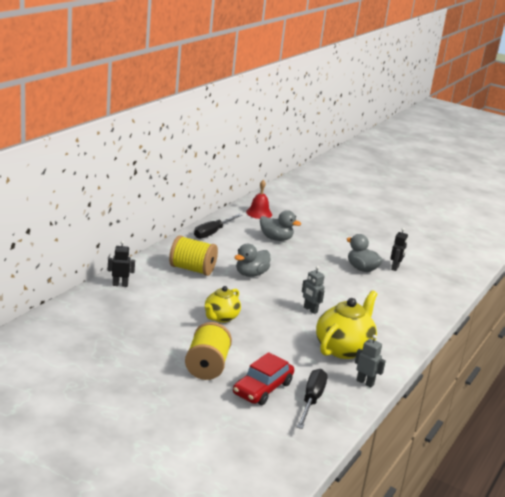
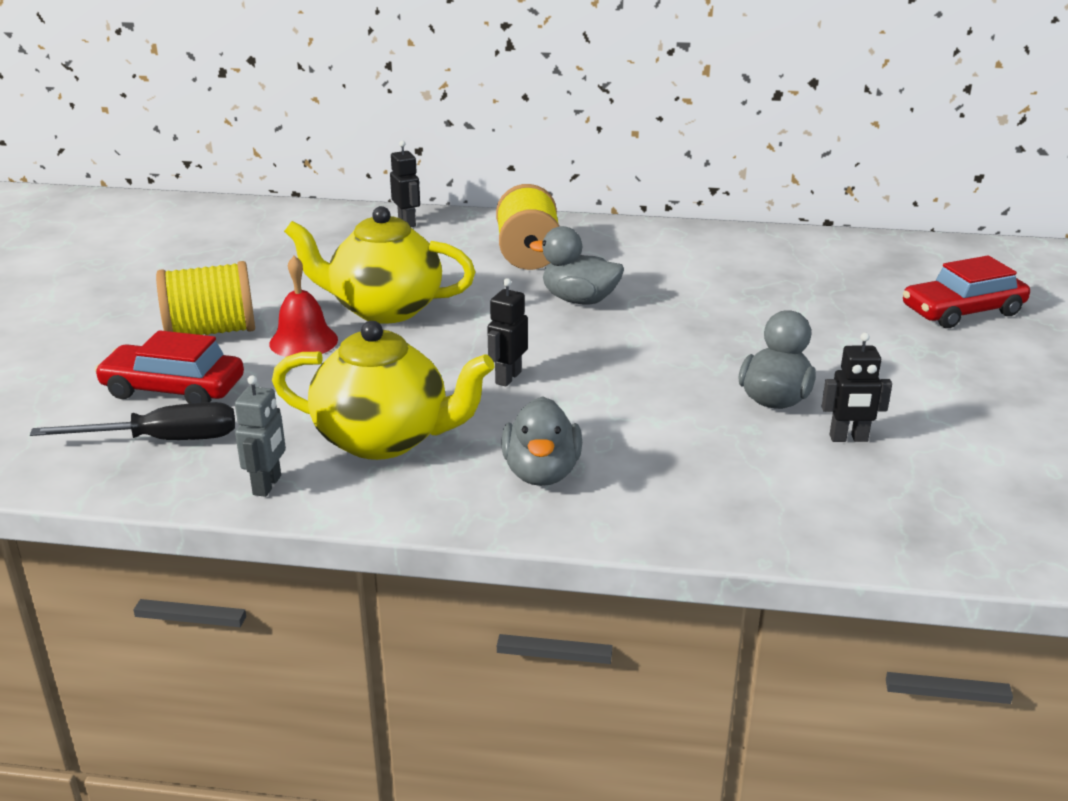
camera: 70 degrees right, 5 degrees up
(213, 232) = (695, 239): black screwdriver -> none
(221, 317) = (384, 309): yellow teapot -> yellow teapot, size x1.61
(259, 213) = (853, 256): red bell -> red bell (303, 341)
(276, 239) = (766, 291): grey duck -> grey duck (541, 473)
(310, 310) = (507, 378): grey robot -> black robot
(320, 216) = (962, 311): none -> red car

